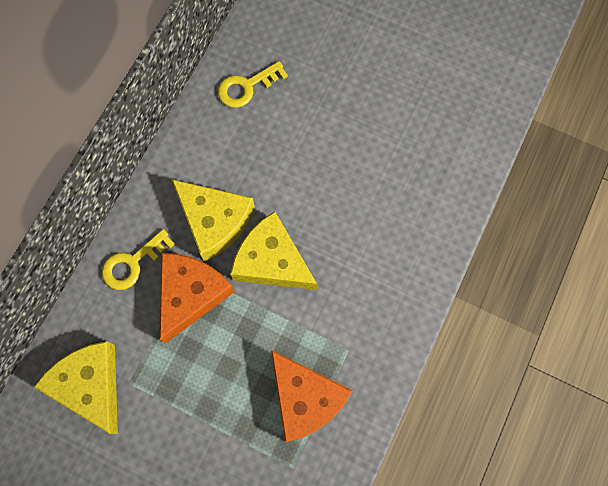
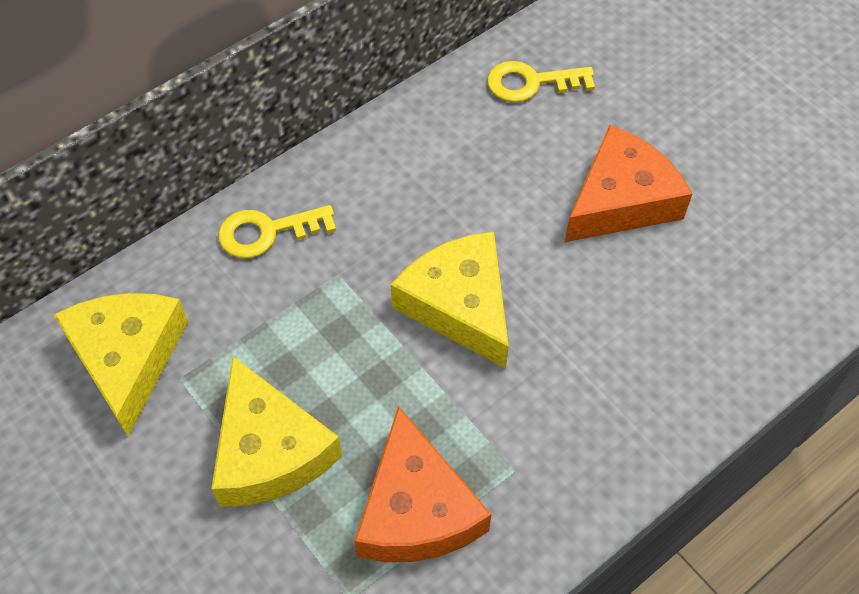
camera: 25 degrees right, 15 degrees down
(190, 294) = (324, 301): orange cheese -> orange cheese (621, 200)
(214, 221) = (405, 224): yellow cheese -> yellow cheese (269, 450)

